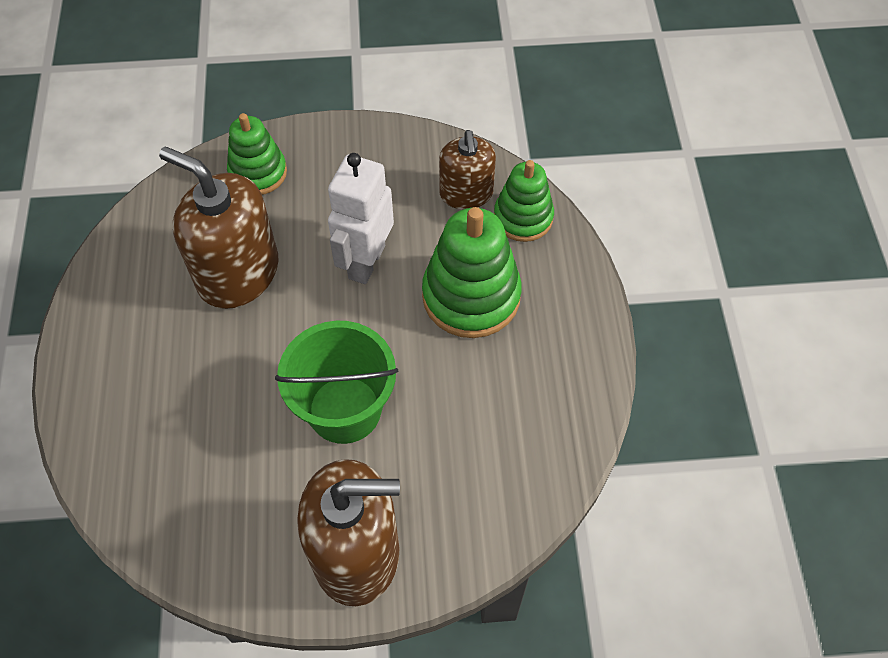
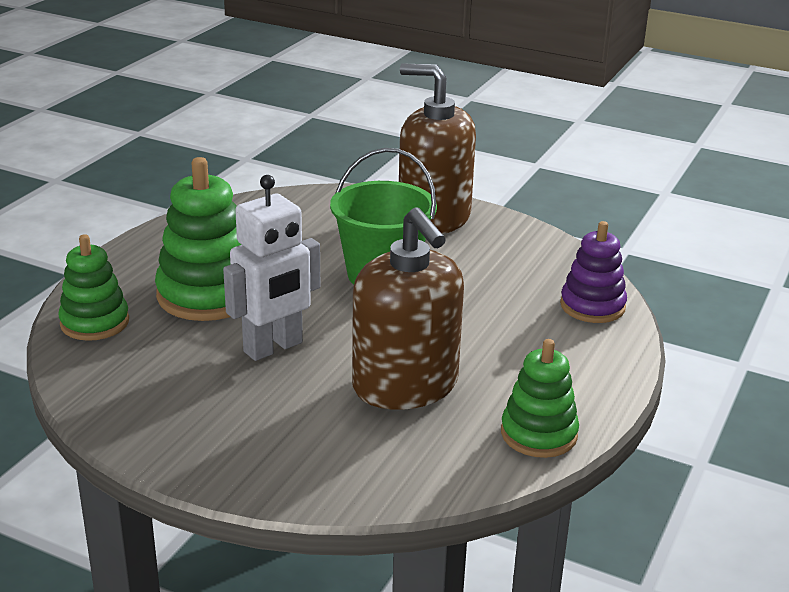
camera: 150 degrees left, 30 degrees down
(120, 469) = (592, 306): none -> purple stacking toy
(258, 172) = (313, 462): green stacking toy -> green stacking toy (538, 434)
(466, 193) = (120, 358): brown soap dispenser -> none

